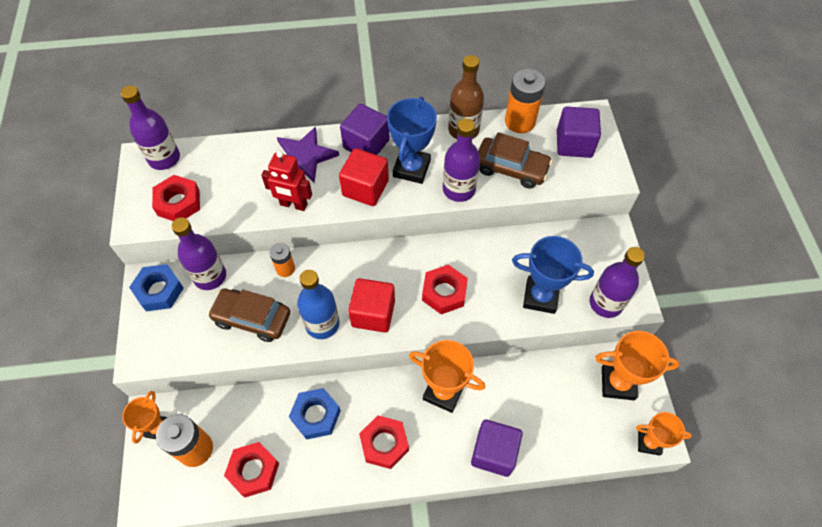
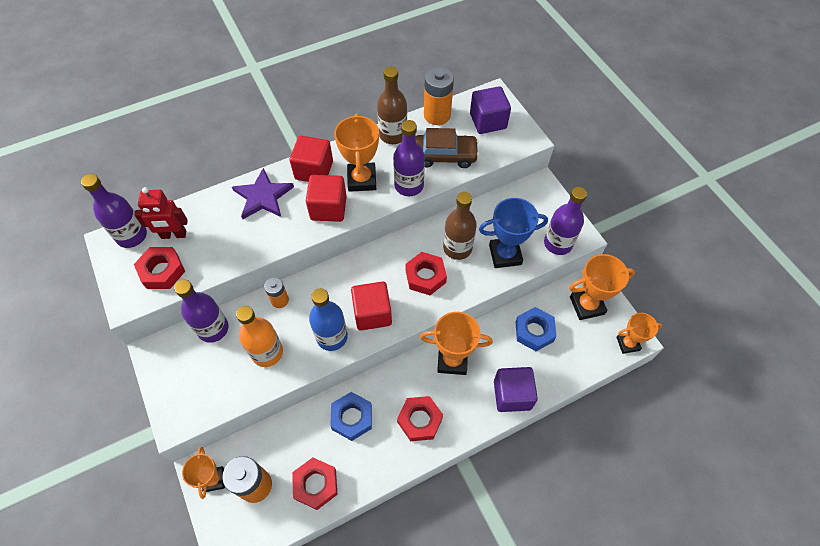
camera: 20 degrees left, 0 degrees up
(159, 291) = (170, 357): blue nut -> blue nut (534, 331)
(252, 318) = (267, 352): brown car -> orange bottle
(293, 204) = (270, 241): red robot -> red robot (174, 235)
(366, 144) = (314, 170): purple cube -> red cube
(411, 168) = (362, 180): blue trophy -> orange trophy
(491, 273) = (457, 248): none -> brown bottle

